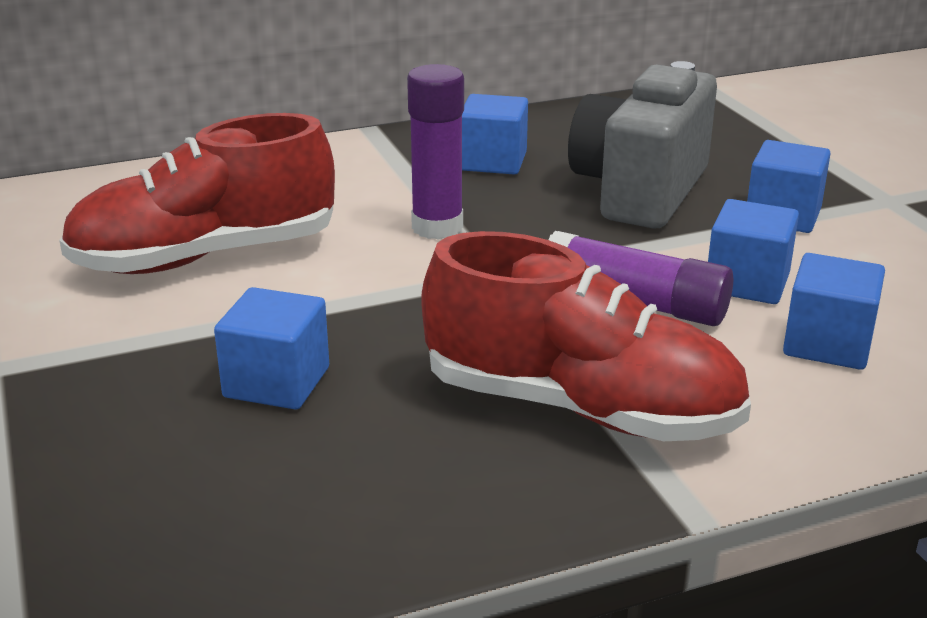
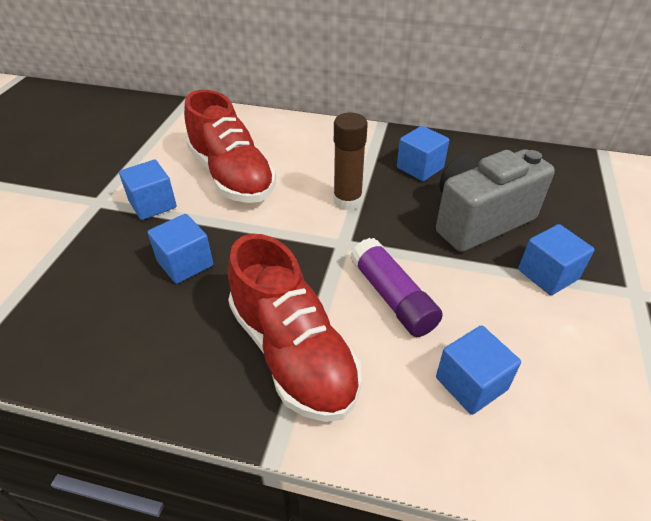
camera: 35 degrees right, 15 degrees up
(205, 257) = (232, 176): red shoe -> red shoe turned 135 degrees counterclockwise
(437, 227) = (347, 201): purple glue stick -> brown glue stick
(747, 283) = (471, 314): blue cube -> blue cube (152, 204)

